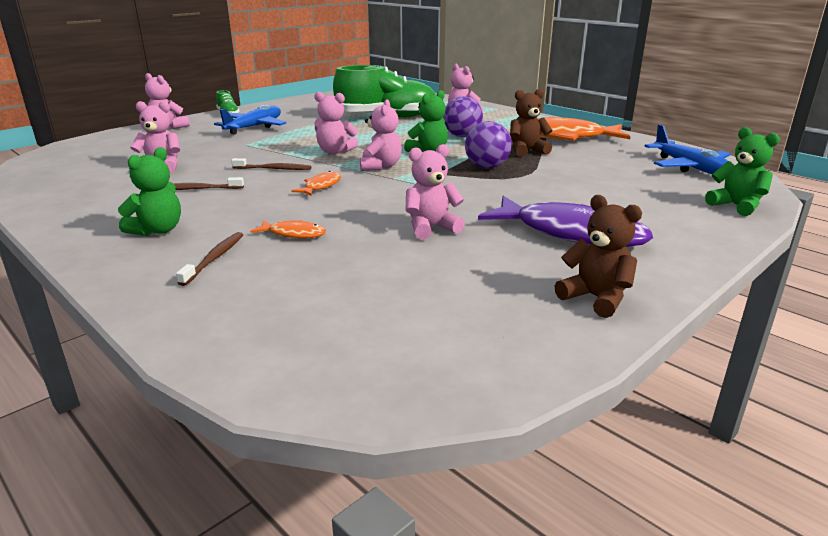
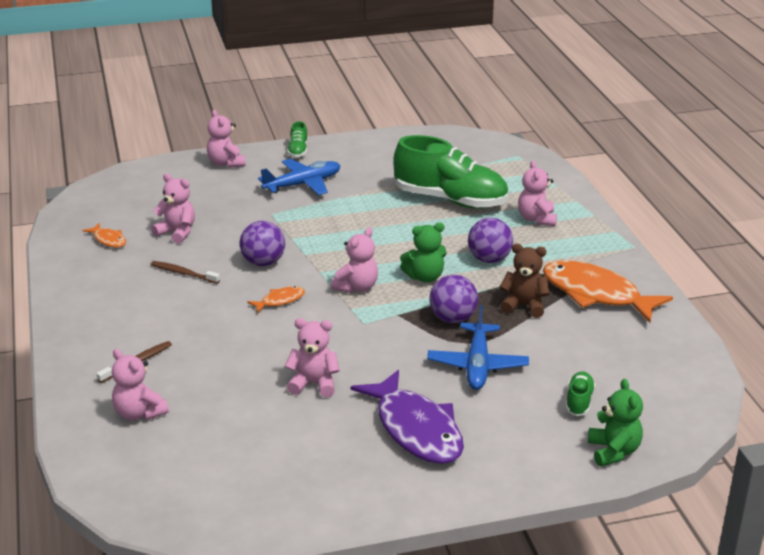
camera: 30 degrees right, 5 degrees up
(157, 230) = (121, 317): green teddy bear -> none
(273, 169) = (263, 262): brown toothbrush -> purple ball
(294, 234) = (208, 355): orange fish -> orange fish (109, 240)
(335, 152) = (339, 251): pink teddy bear -> pink teddy bear (139, 413)
(596, 298) = (347, 496): brown teddy bear -> none
(658, 187) = (579, 401): none -> green shoe
(689, 167) = (658, 385): blue plane -> blue plane (477, 365)

